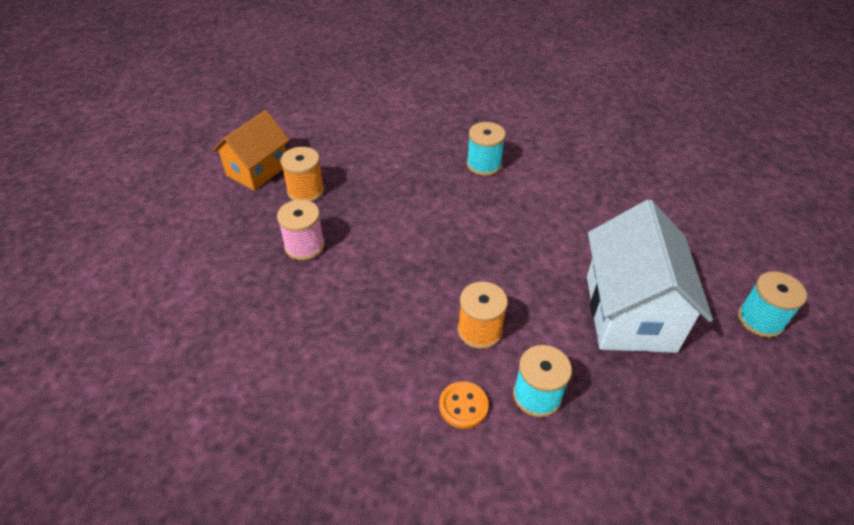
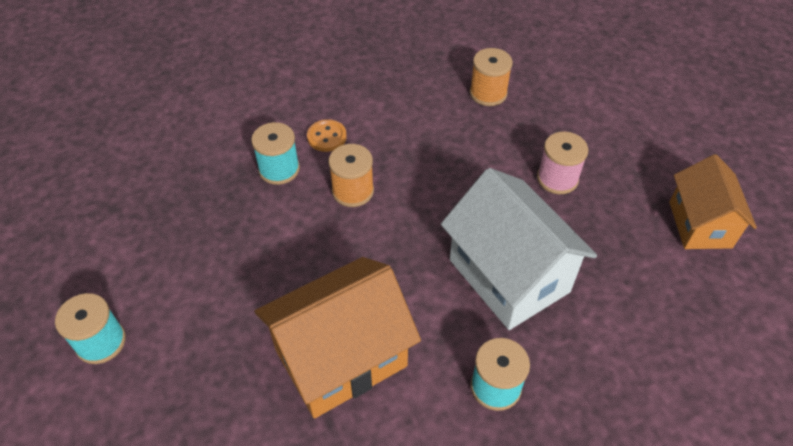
camera: 145 degrees right, 5 degrees up
(305, 191) = (627, 230): orange spool -> orange spool (488, 93)
(571, 221) = (341, 358): none -> orange house
(629, 312) = (233, 278): white house -> white house (509, 275)

